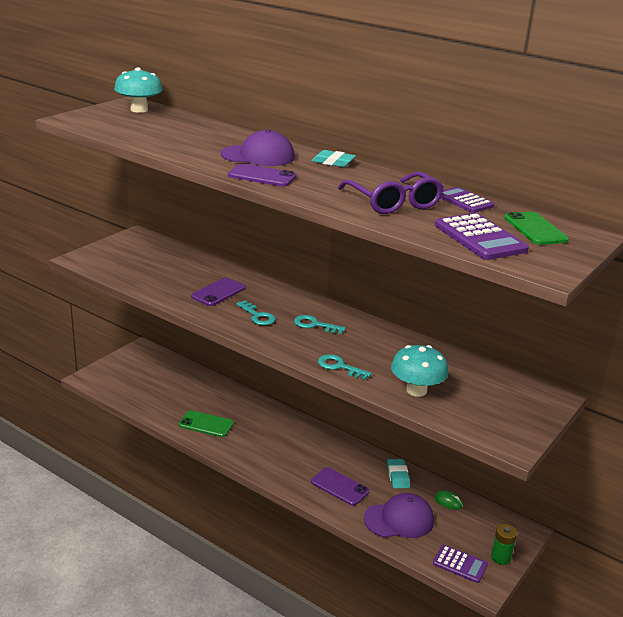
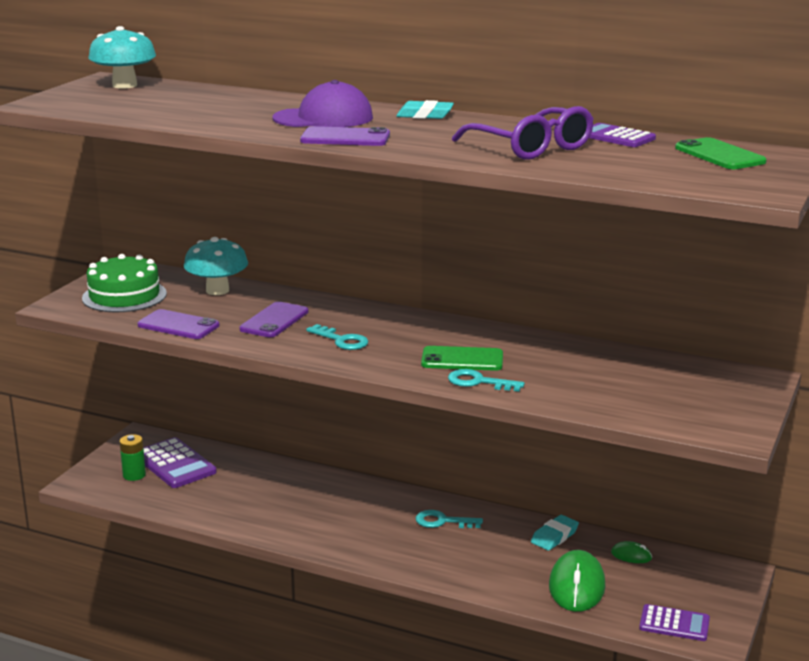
camera: 10 degrees left, 5 degrees down
(126, 257) = (124, 296): none -> green cake
(206, 424) = (271, 515): green phone -> green phone (462, 359)
(314, 325) = (422, 340): turquoise key -> turquoise key (443, 521)
(339, 487) = (483, 561): purple phone -> purple phone (178, 325)
(398, 476) = (554, 536): turquoise eraser -> turquoise eraser turned 60 degrees clockwise
(399, 520) = (576, 586): purple cap -> green mouse
(416, 390) = (589, 394): turquoise mushroom -> turquoise mushroom (217, 290)
(479, 238) = (660, 170): purple calculator -> purple calculator (175, 464)
(500, 557) = (722, 607): green battery -> green battery (134, 475)

